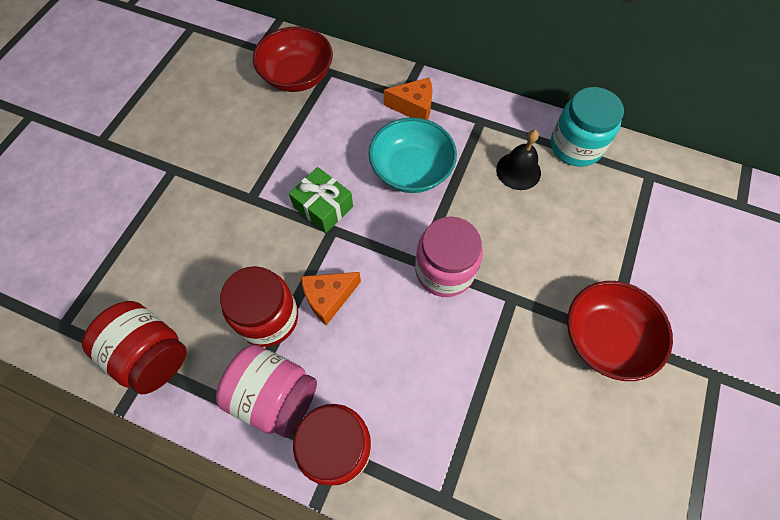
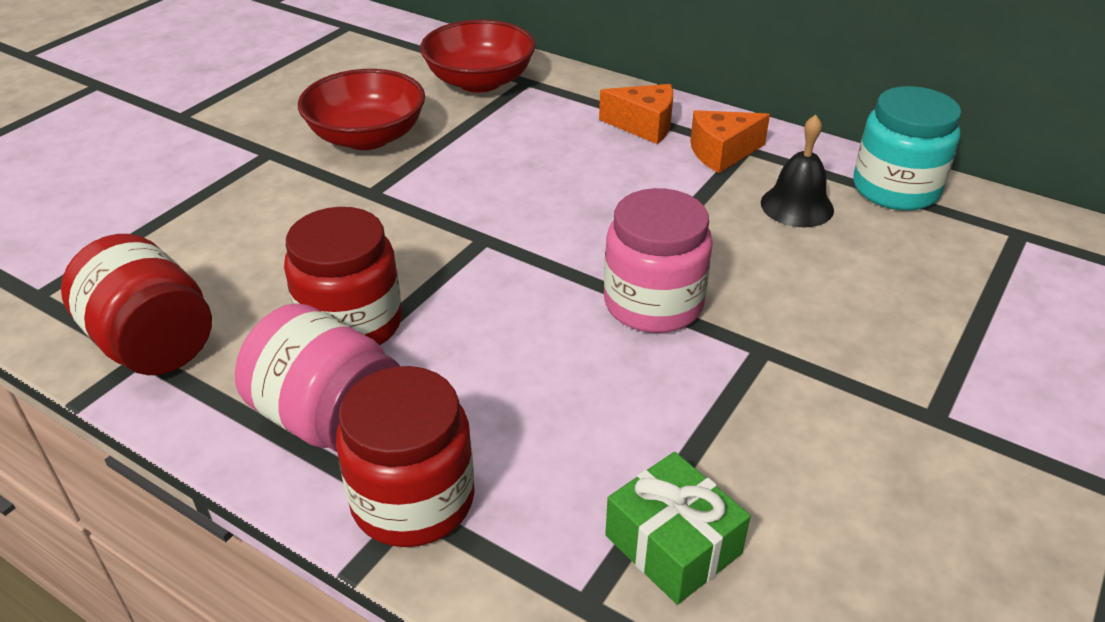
camera: 10 degrees right, 25 degrees down
(323, 207) = (477, 213): green gift -> green gift (673, 544)
(329, 298) = (455, 313): orange cheese -> orange cheese (722, 153)
(411, 170) = (625, 188): turquoise bowl -> none
(605, 338) = (924, 420): red bowl -> red bowl (367, 137)

